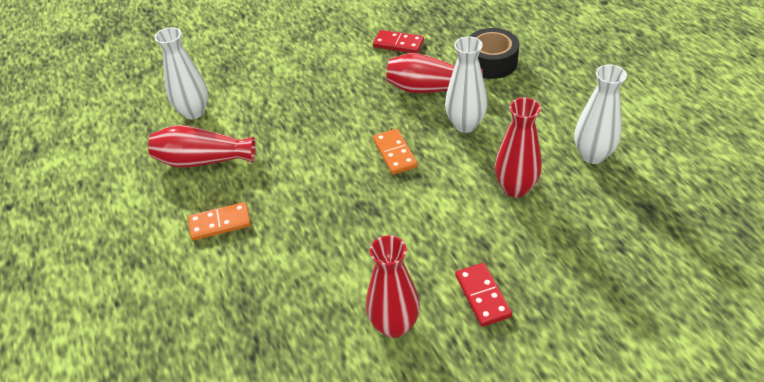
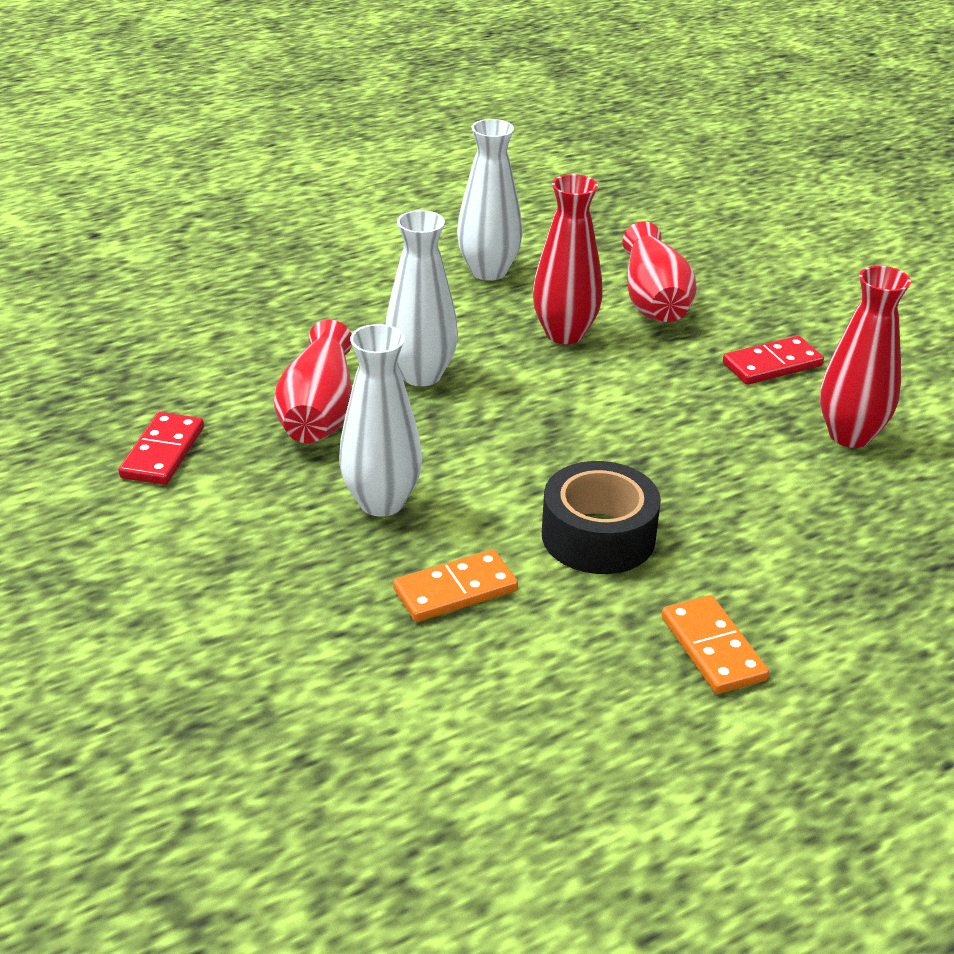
camera: 100 degrees left, 10 degrees down
(194, 112) = (372, 757): white vase -> white vase (381, 502)
(203, 160) = (542, 707): red vase -> red vase (653, 299)
(394, 153) = (498, 446): orange domino -> orange domino (455, 590)
(491, 62) = (249, 347): black tape -> black tape (598, 536)

